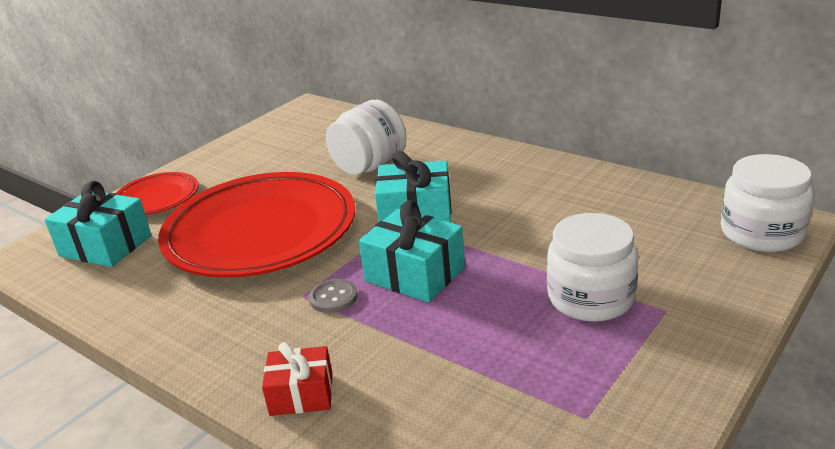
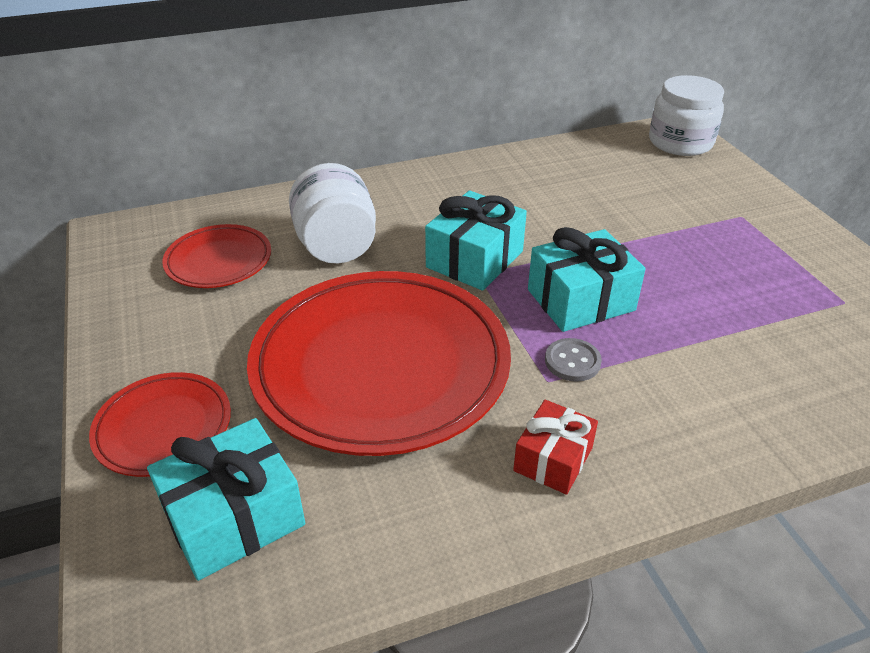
camera: 60 degrees left, 10 degrees up
(301, 394) = (721, 438): red gift -> red gift (553, 459)
(312, 143) = (219, 261): none -> red plate
(591, 298) = (699, 236): white jar -> none

